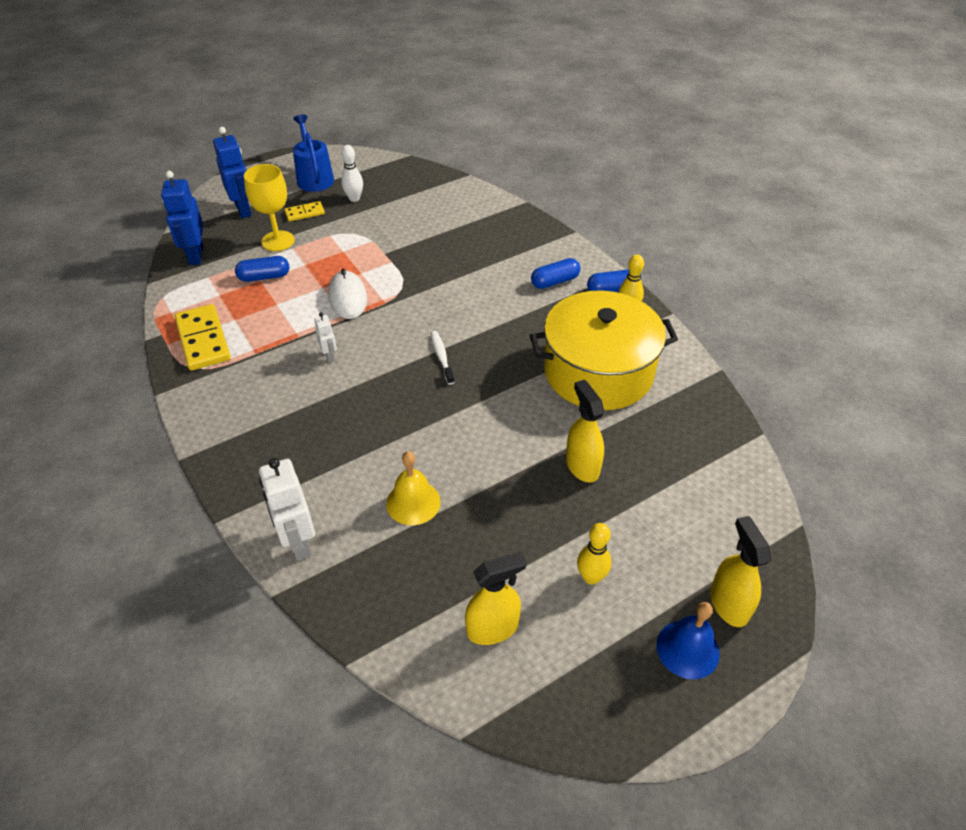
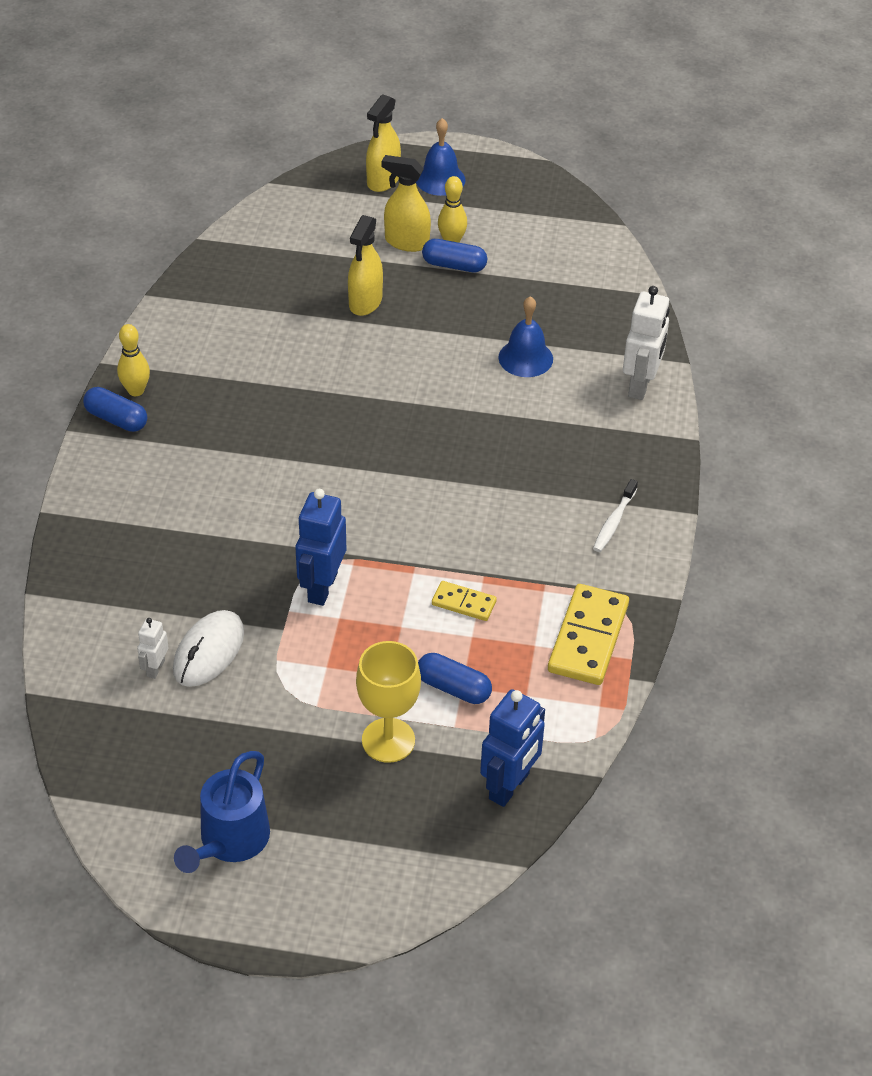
camera: 140 degrees left, 0 degrees up
(243, 210) = (383, 839): blue robot -> blue robot (322, 587)
(305, 213) = (310, 771): yellow domino -> yellow domino (464, 603)
(329, 356) = (473, 531): white robot -> white robot (155, 668)
(348, 297) = (387, 591): white mouse -> white mouse (209, 651)
(354, 198) = (221, 754): white bowling pin -> none
(413, 502) = (525, 358): yellow bell -> blue bell
(441, 357) = (367, 460): white toothbrush -> white toothbrush (614, 522)
(493, 628) = (550, 257): yellow spray bottle -> yellow spray bottle (406, 242)
(555, 281) = (155, 466): blue capsule -> blue capsule (454, 265)
(598, 371) = (248, 357): yellow pot -> none

